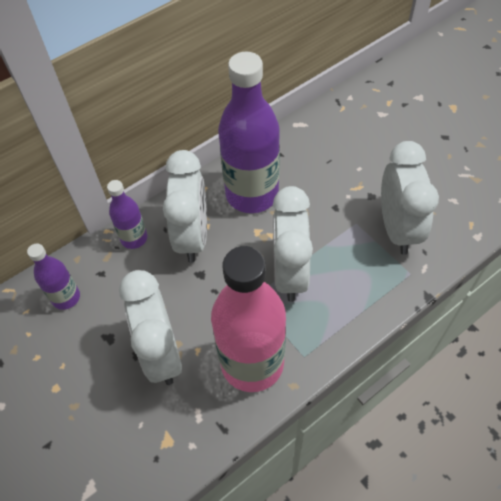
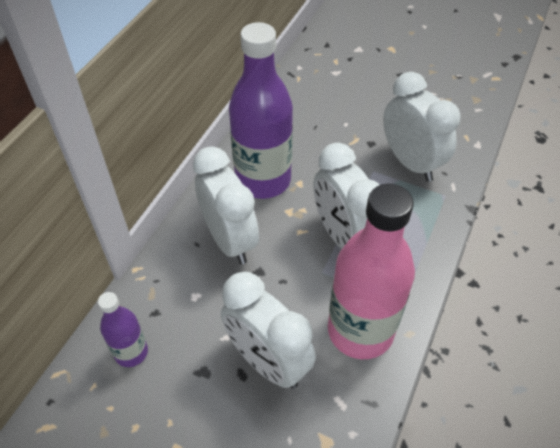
camera: 30 degrees left, 5 degrees down
(134, 238) = (169, 265): purple bottle -> none

